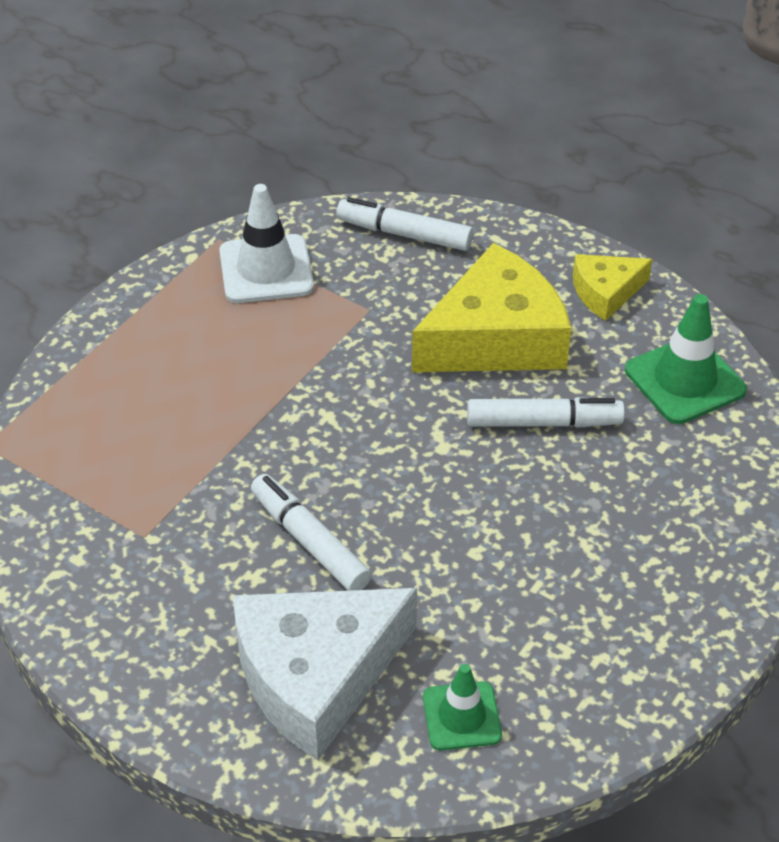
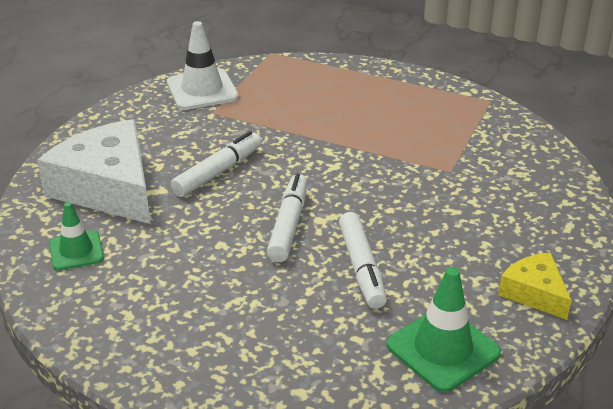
camera: 80 degrees right, 10 degrees down
(266, 269) = (469, 123): white traffic cone -> white traffic cone (202, 90)
(404, 234) = (544, 178): white marker -> white marker (288, 225)
(496, 338) = (447, 235): yellow cheese -> none

